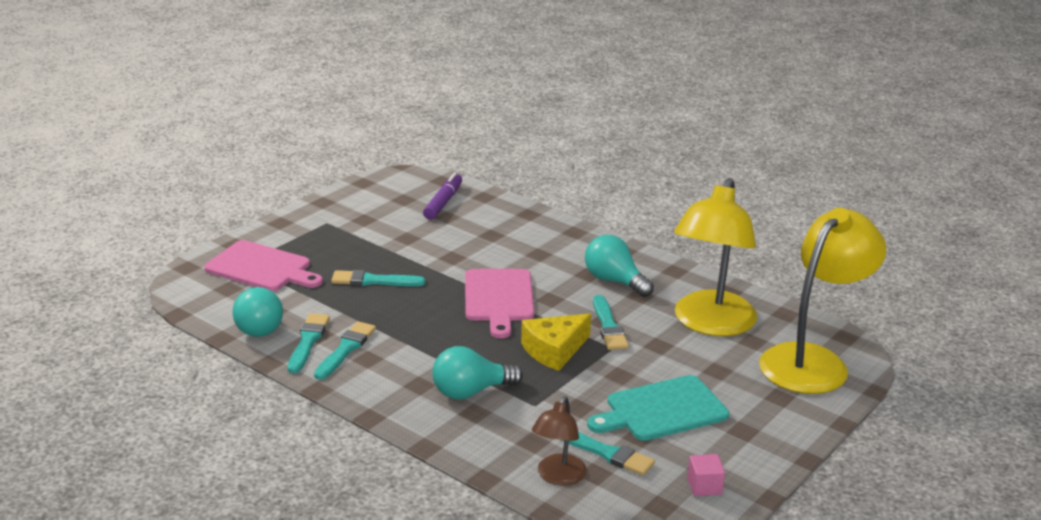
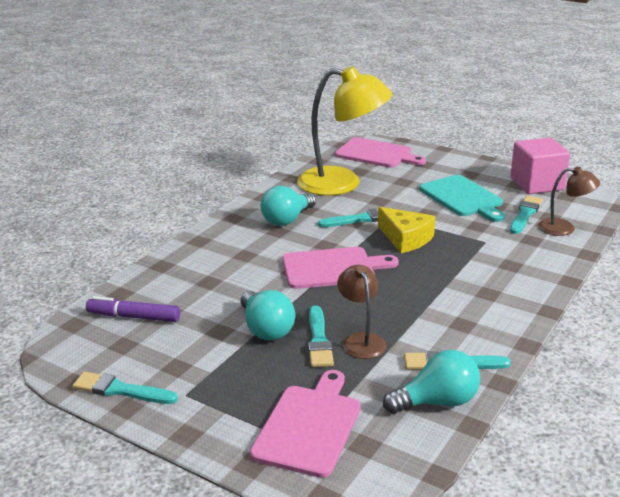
camera: 95 degrees left, 0 degrees up
(345, 349) = (454, 338): turquoise brush -> turquoise brush (121, 390)
(364, 301) = (361, 340): none -> brown lamp
(471, 392) = (484, 269): turquoise light bulb -> turquoise light bulb (266, 329)
(704, 486) = (537, 184): pink cube -> pink cube, size x2.18
(813, 361) = (376, 154): yellow lamp -> pink cutting board

